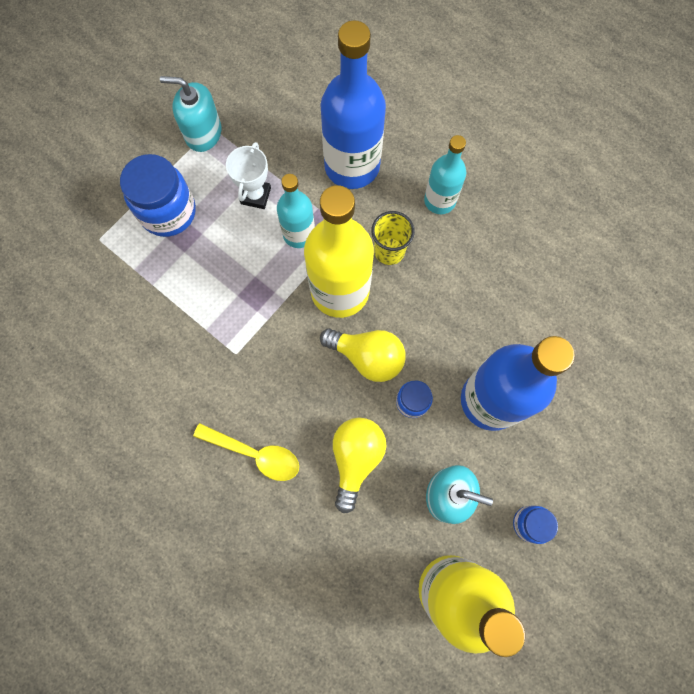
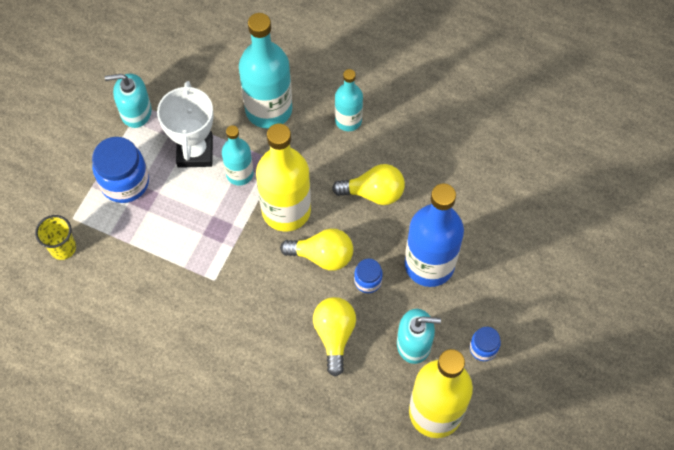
camera: 15 degrees left, 10 degrees down
(255, 196) = (195, 152): white trophy -> white trophy, size x1.61
(255, 453) = (252, 352): yellow spoon -> none
(352, 166) = (268, 109): blue bottle -> turquoise bottle
(389, 251) = (318, 170): yellow cup -> yellow cup (63, 248)
(447, 295) = (373, 193): none -> yellow light bulb

